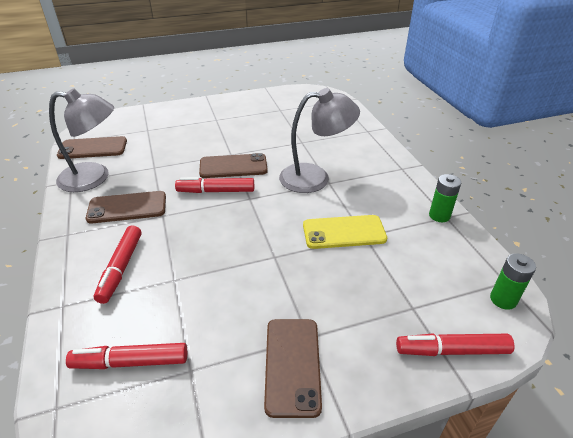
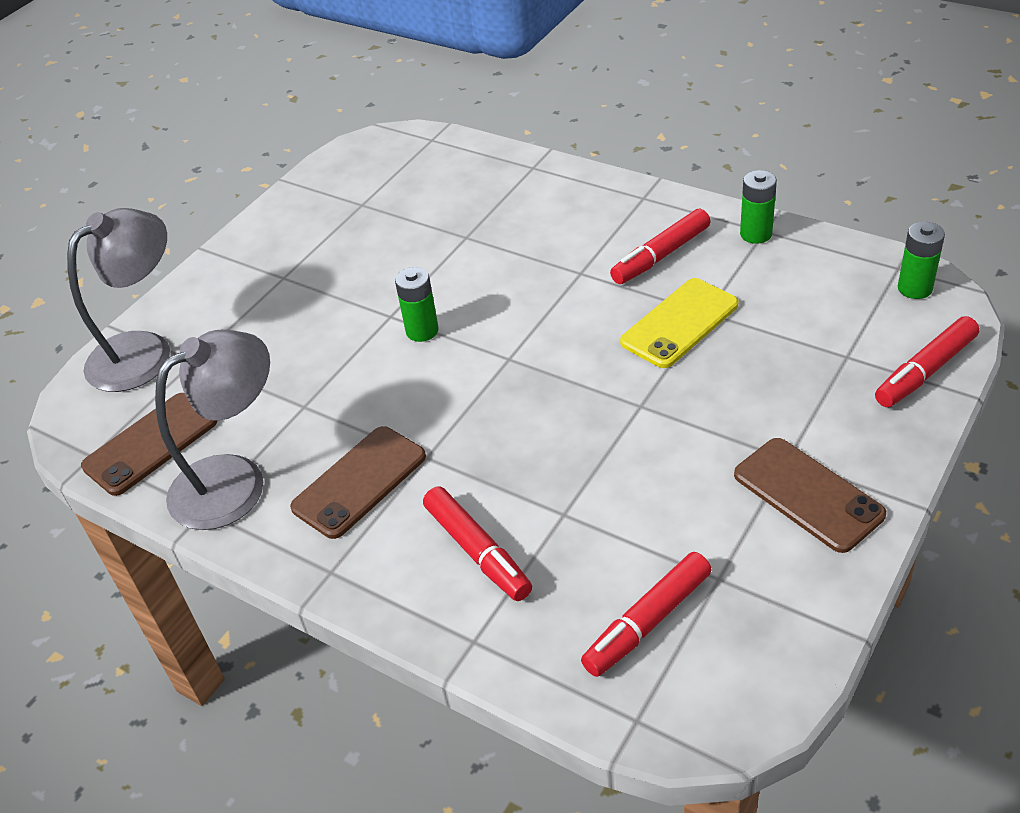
camera: 35 degrees left, 5 degrees up
(216, 191) = (450, 379): red marker -> red marker (661, 256)
(233, 166) = (422, 331): brown phone -> green battery
(315, 178) = (554, 277): grey lamp -> grey lamp (144, 351)

